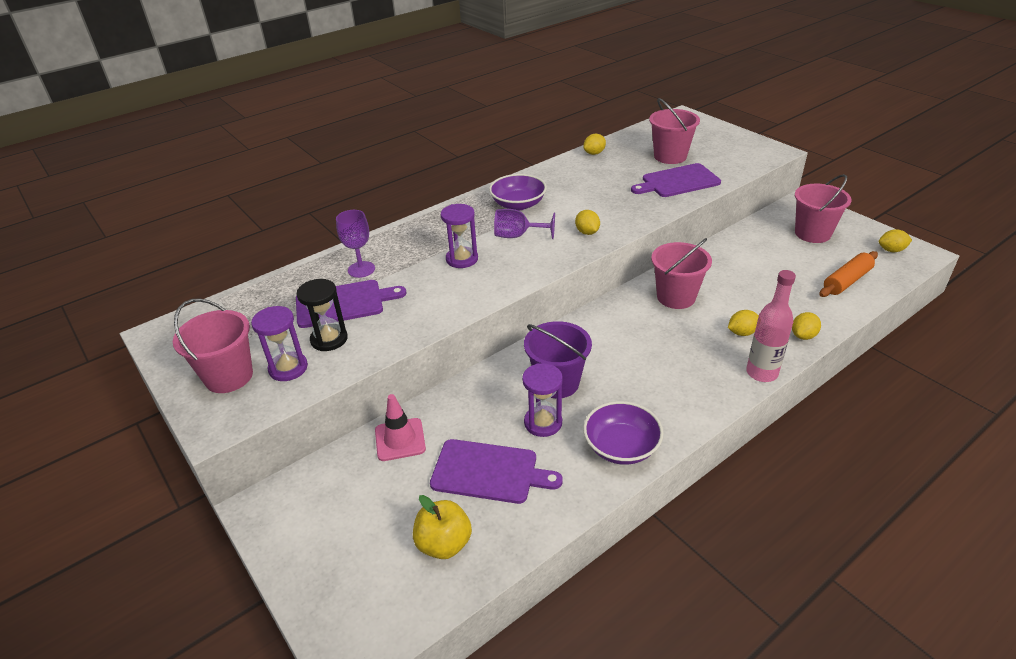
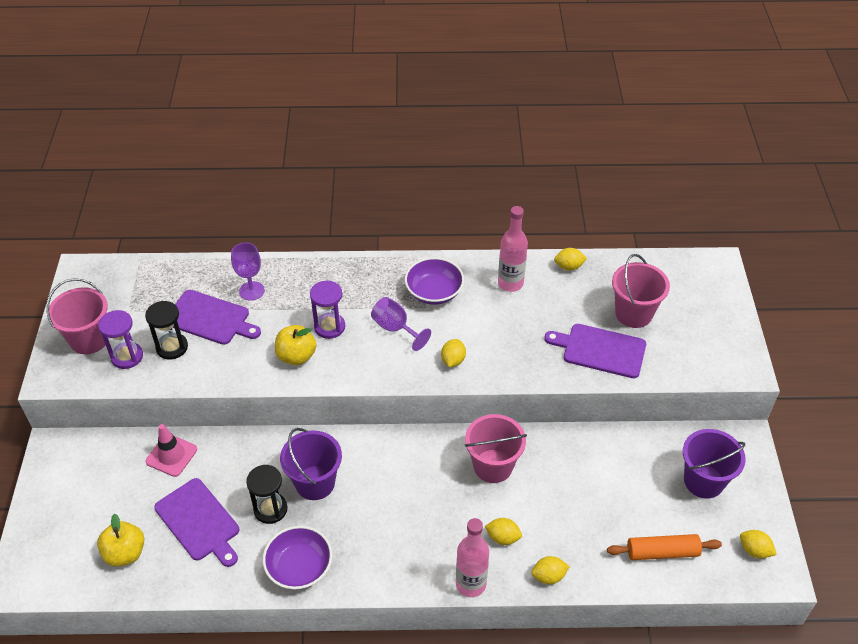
camera: 35 degrees right, 10 degrees up
(457, 289) = (296, 356): none -> yellow apple
(543, 423) = (270, 509): purple hourglass -> black hourglass
(567, 177) = (510, 283): none -> pink bottle
(812, 233) = (703, 481): pink bucket -> purple bucket

